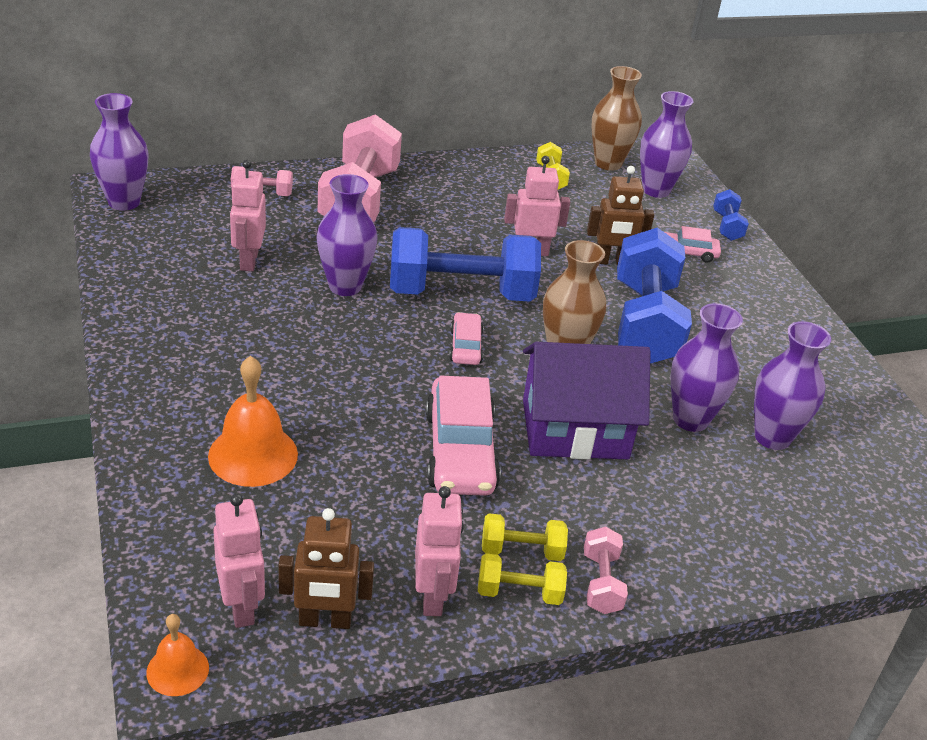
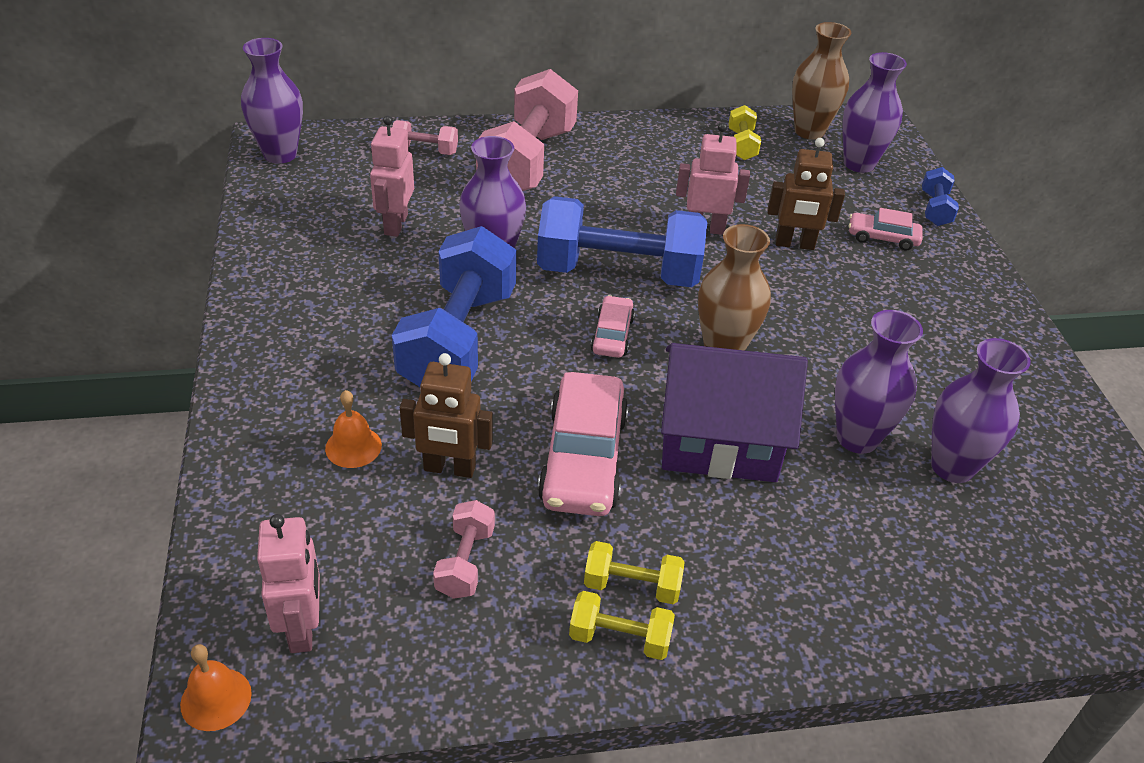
camera: 10 degrees right, 5 degrees up
(253, 455) = (353, 447): orange bell -> orange bell, size x0.57
(325, 621) = (391, 654): brown robot -> brown robot (449, 468)
(432, 597) = (519, 634): pink robot -> none
(601, 583) = (718, 634): pink dumbbell -> pink dumbbell (465, 562)
(645, 323) = (822, 318): blue dumbbell -> blue dumbbell (458, 339)

